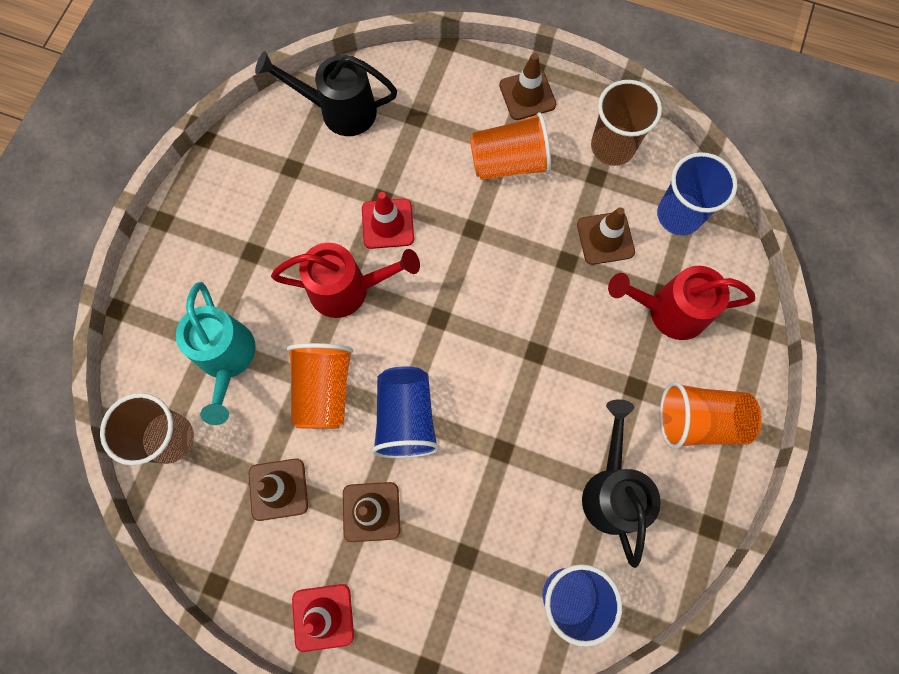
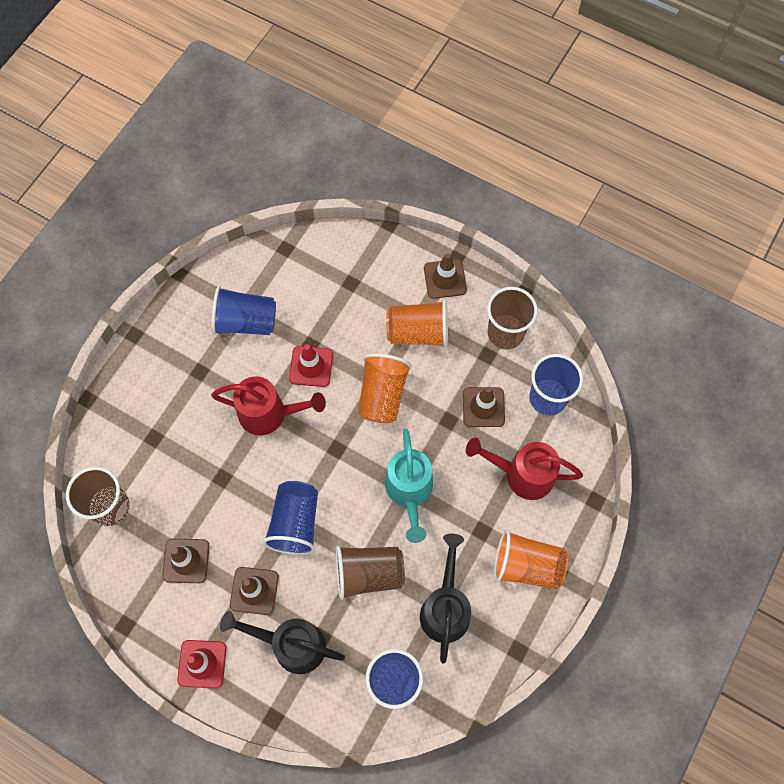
camera: 10 degrees right, 5 degrees down
(227, 359) = (165, 453): turquoise watering can -> turquoise watering can (409, 492)
(297, 183) = (246, 322): none -> blue cup
(324, 390) = (235, 490): orange cup -> orange cup (382, 395)
(339, 111) = (290, 268): black watering can -> black watering can (291, 644)
(509, 464) = (369, 573): none -> brown cup

